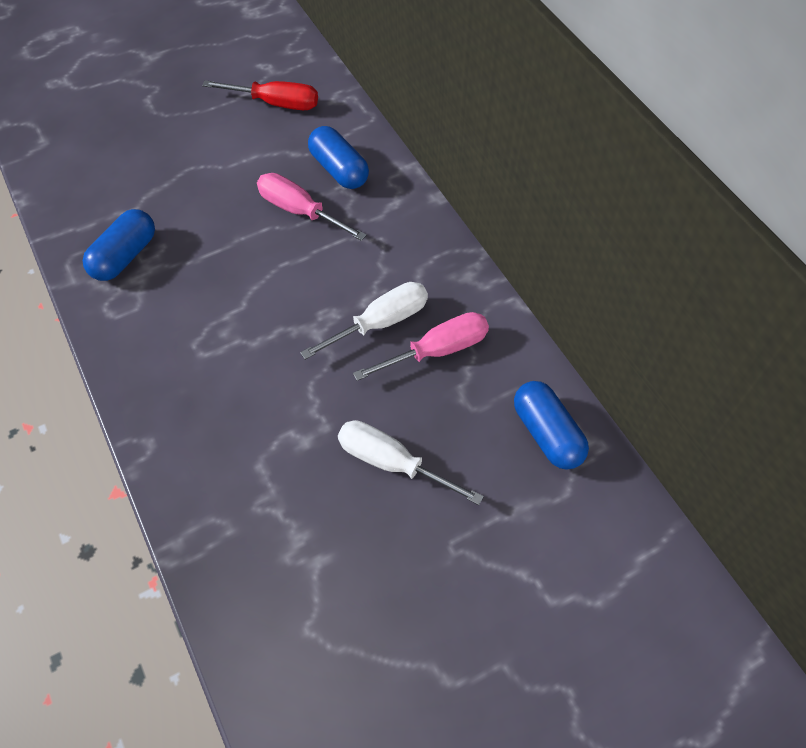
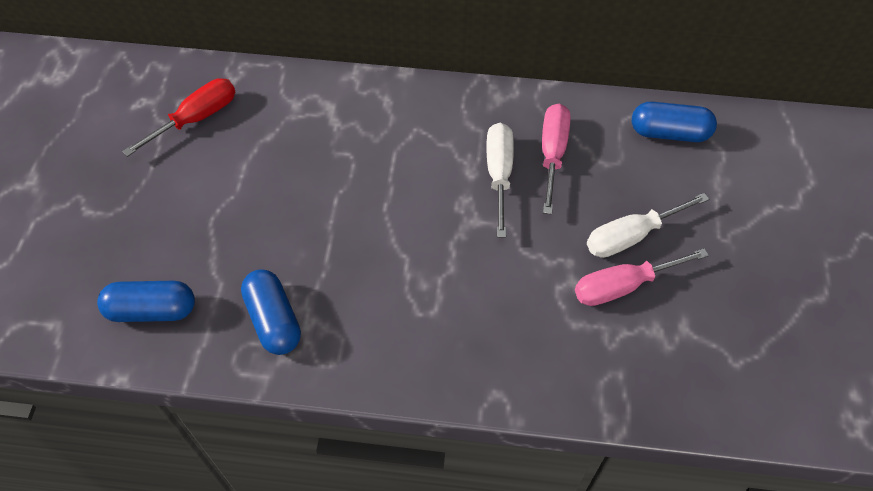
camera: 55 degrees left, 0 degrees up
(299, 211) = (338, 166): pink screwdriver -> pink screwdriver (623, 286)
(339, 170) = (317, 116): blue capsule -> blue capsule (152, 310)

